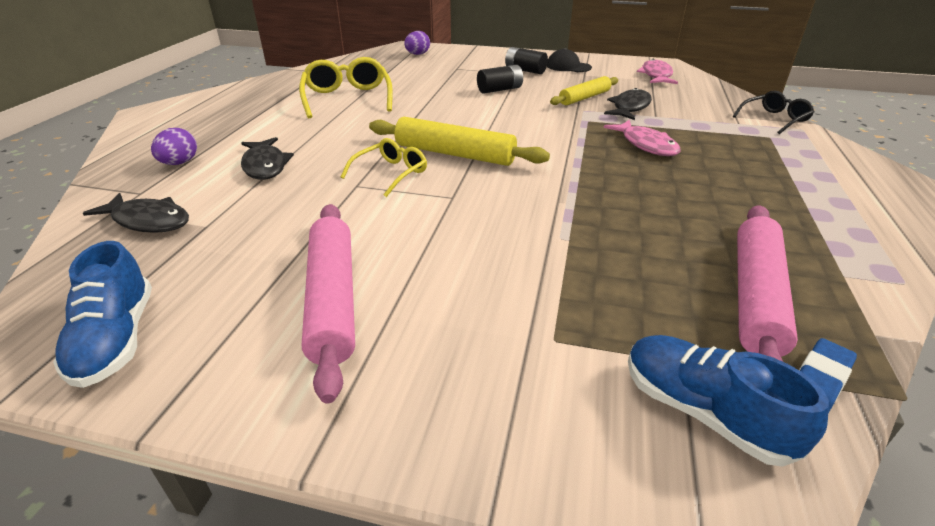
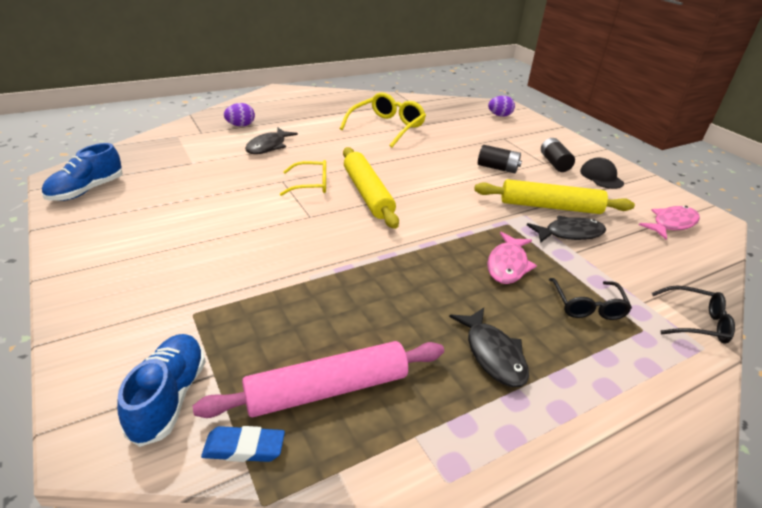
camera: 45 degrees right, 0 degrees up
(148, 221) = (180, 148): black fish -> black fish (493, 354)
(332, 299) = (163, 227): pink rolling pin -> none
(584, 98) = (550, 207): yellow rolling pin -> yellow rolling pin, size x1.53
(728, 142) = (588, 306): none -> black glasses

